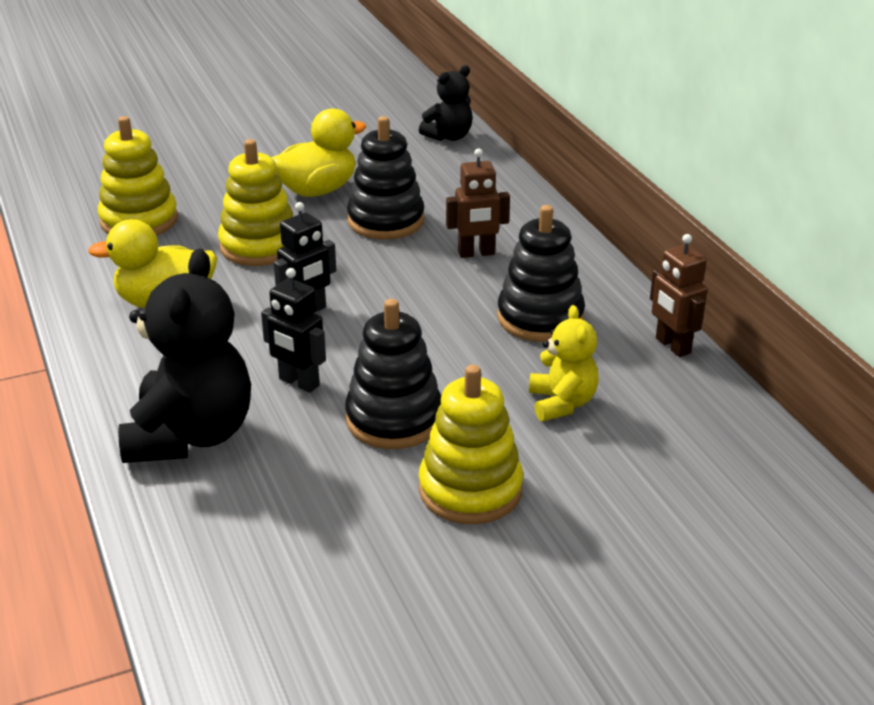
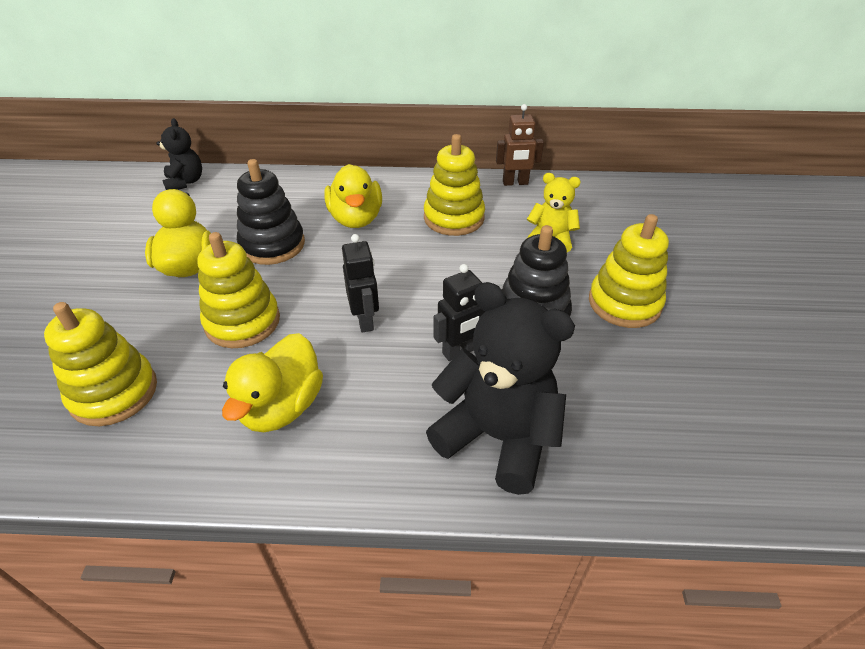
camera: 65 degrees left, 10 degrees up
(476, 253) = (356, 219): brown robot -> yellow duck
(540, 318) = (454, 218): black stacking toy -> yellow stacking toy

